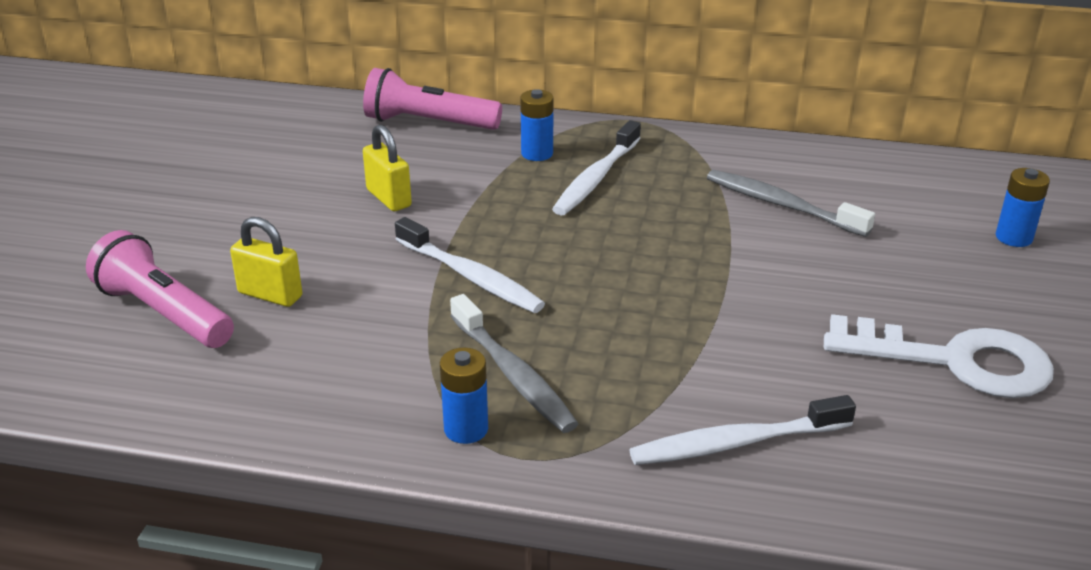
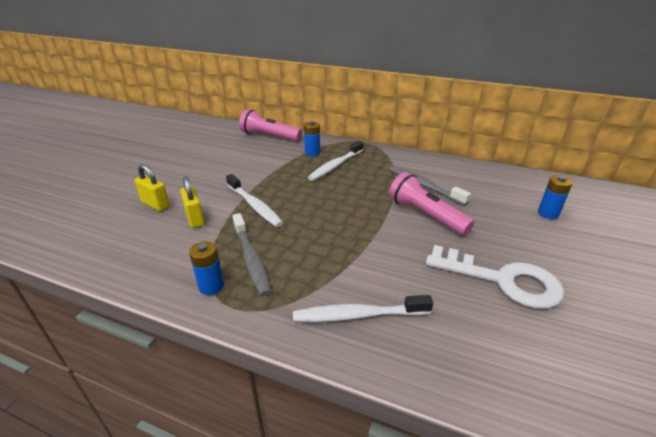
camera: 10 degrees right, 0 degrees up
(164, 313) = (102, 208): pink flashlight -> pink flashlight (426, 215)
(389, 198) = (235, 166): yellow padlock -> yellow padlock (195, 219)

